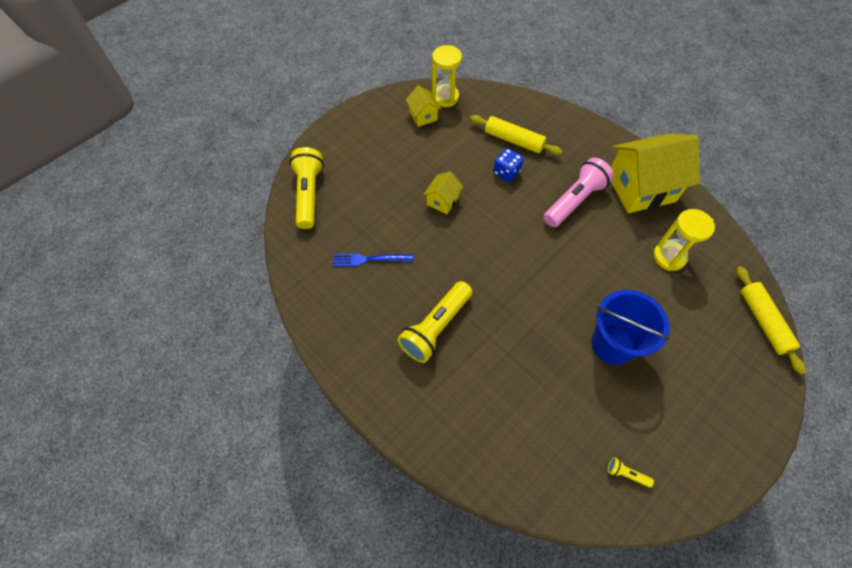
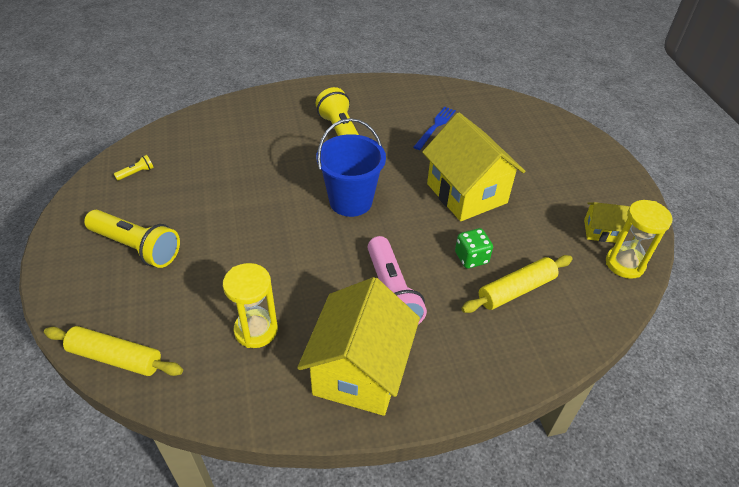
camera: 120 degrees right, 15 degrees down
(308, 194) = (532, 119): yellow flashlight -> yellow flashlight (137, 247)
(442, 201) = (466, 193): yellow house -> yellow house, size x2.16
(506, 172) = (471, 258): blue dice -> green dice
(612, 344) = (224, 225): blue bucket -> blue bucket (350, 201)

